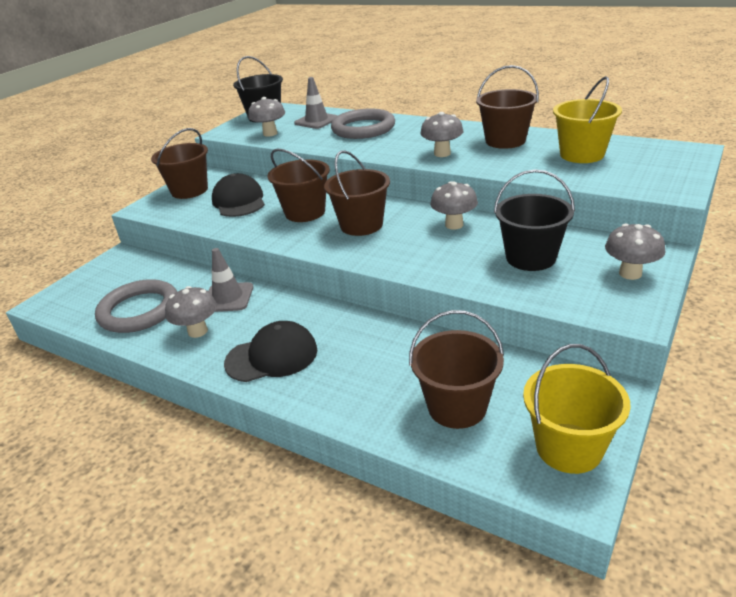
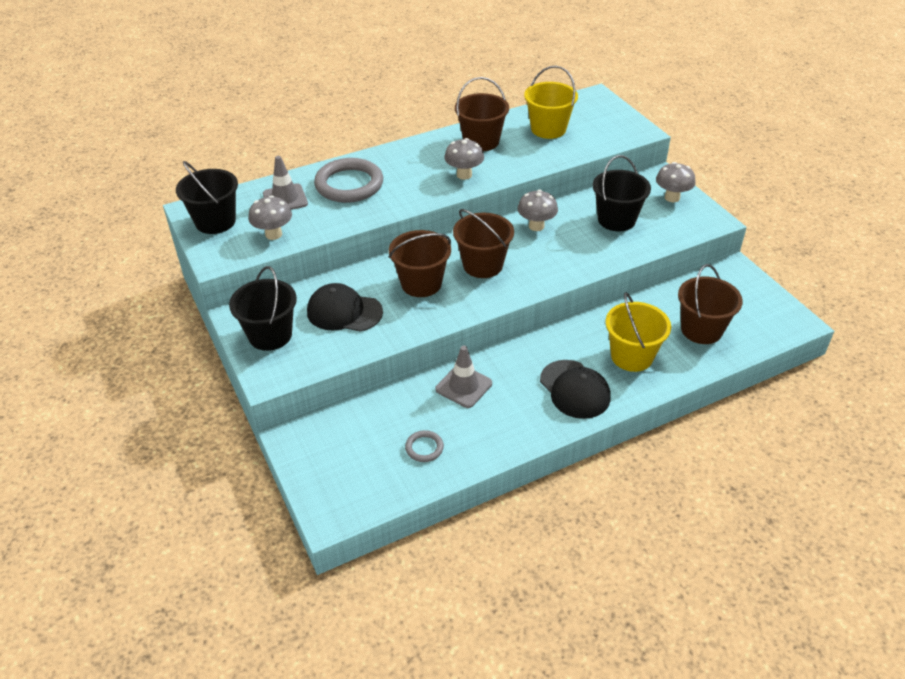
camera: 60 degrees left, 10 degrees up
(139, 310) = (424, 448): grey ring -> grey ring, size x0.46
(189, 190) = (270, 335): brown bucket -> black bucket
(198, 331) = (498, 419): grey mushroom -> none
(272, 356) = (574, 389): black cap -> black cap turned 135 degrees clockwise
(569, 448) = (765, 307): yellow bucket -> yellow bucket (632, 356)

